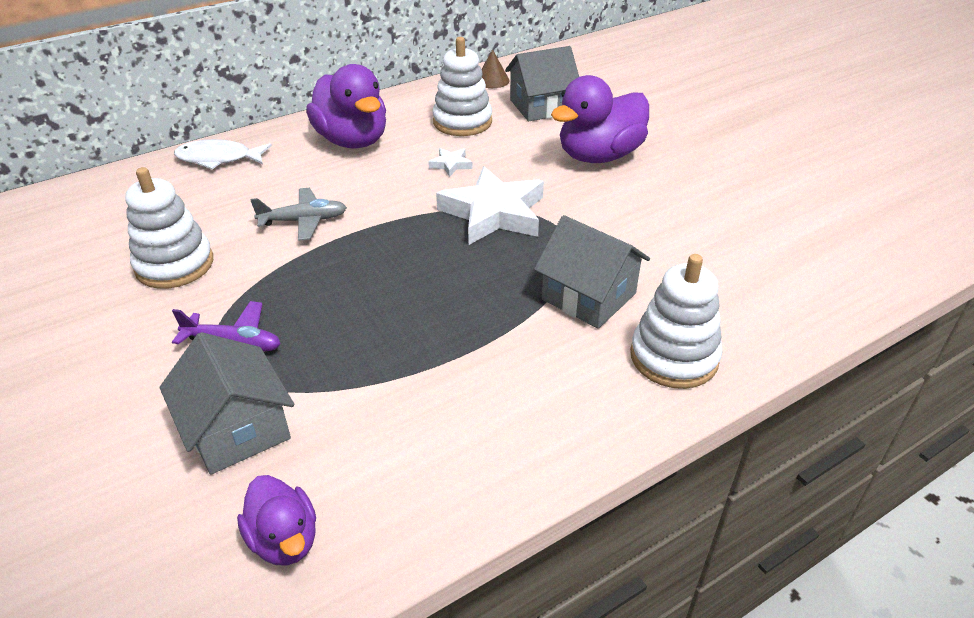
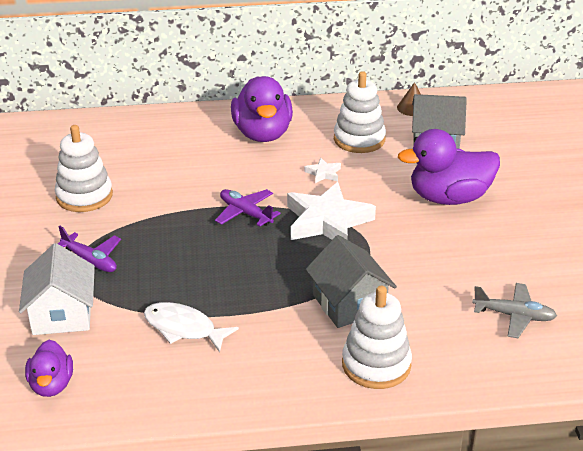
camera: 25 degrees right, 5 degrees down
(218, 159) = (157, 124): white fish -> white fish (183, 328)
(237, 429) = (62, 314): grey house -> white house
(304, 221) = (187, 188): grey plane -> grey plane (514, 316)
(394, 229) = (245, 213): none -> purple plane

